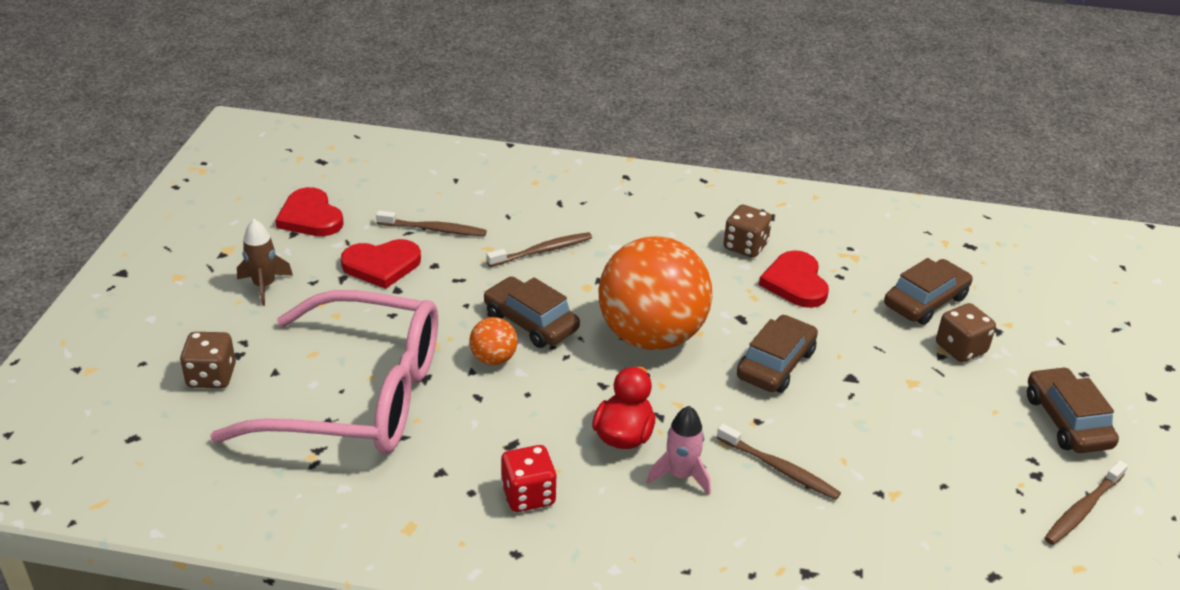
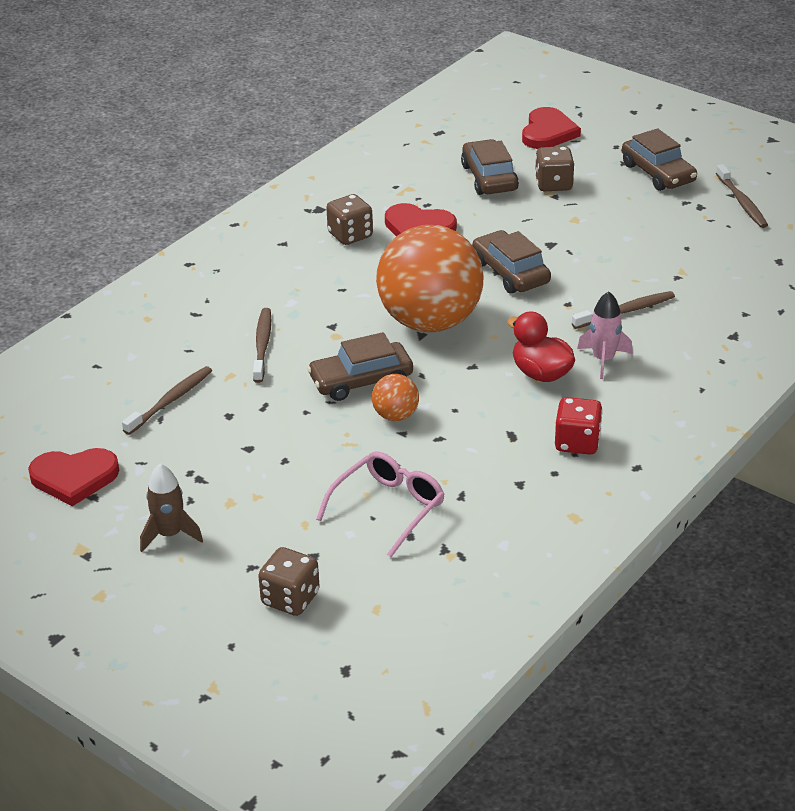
camera: 60 degrees left, 0 degrees up
(359, 396) = (389, 508): pink glasses -> pink glasses, size x0.50
(382, 265) = (201, 448): red heart -> red heart (548, 132)
(1066, 421) = (658, 173): brown car -> brown car turned 135 degrees counterclockwise

